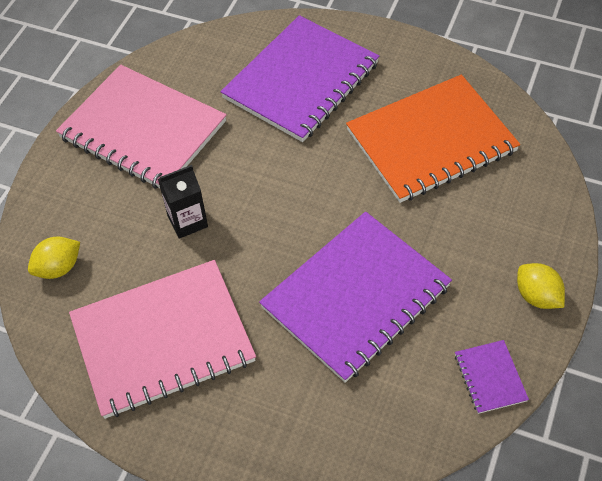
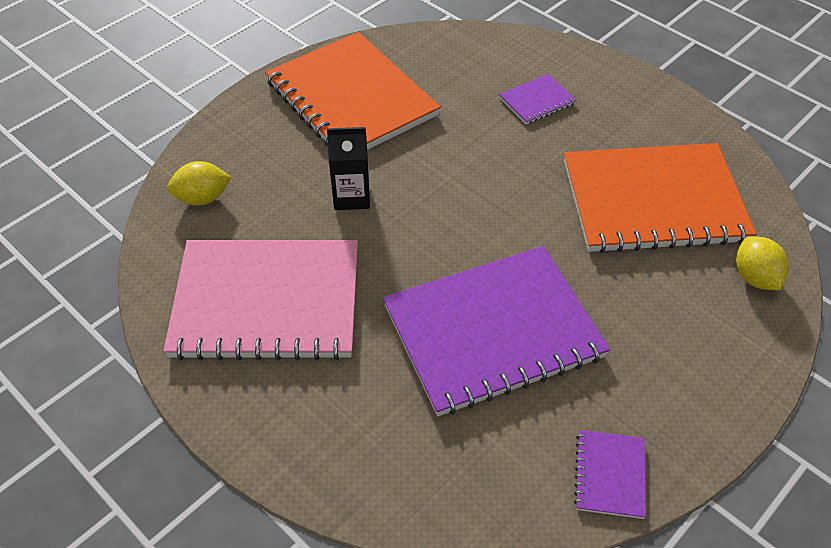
camera: 20 degrees right, 5 degrees down
(142, 130) = (351, 99): pink notebook -> orange notebook
(301, 81) = (537, 101): purple notebook -> purple notebook, size x0.42
(537, 296) = (707, 405): yellow lemon -> yellow lemon (754, 277)

